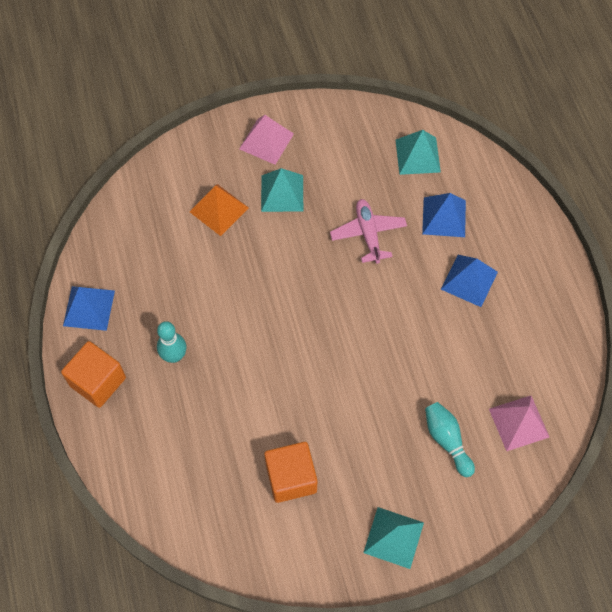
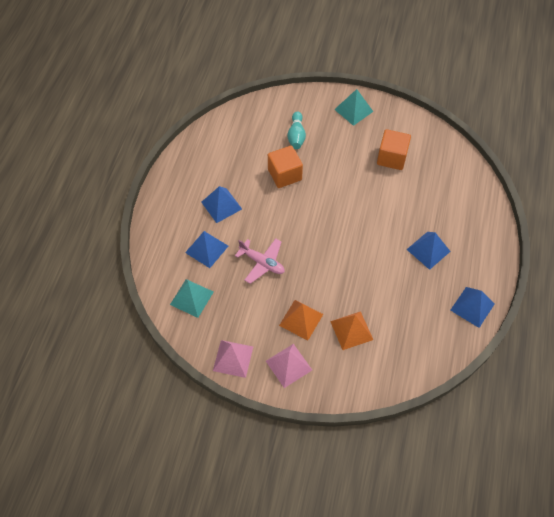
camera: 150 degrees left, 5 degrees down
(98, 381) = (483, 258): orange cube -> orange cube (284, 175)
(174, 356) = (428, 250): turquoise bowling pin -> blue pyramid
(282, 193) = (301, 319): turquoise pyramid -> orange pyramid
(368, 234) = (262, 263): pink plane -> pink plane turned 75 degrees counterclockwise
(519, 423) = (252, 126): pink pyramid -> pink pyramid (233, 358)

